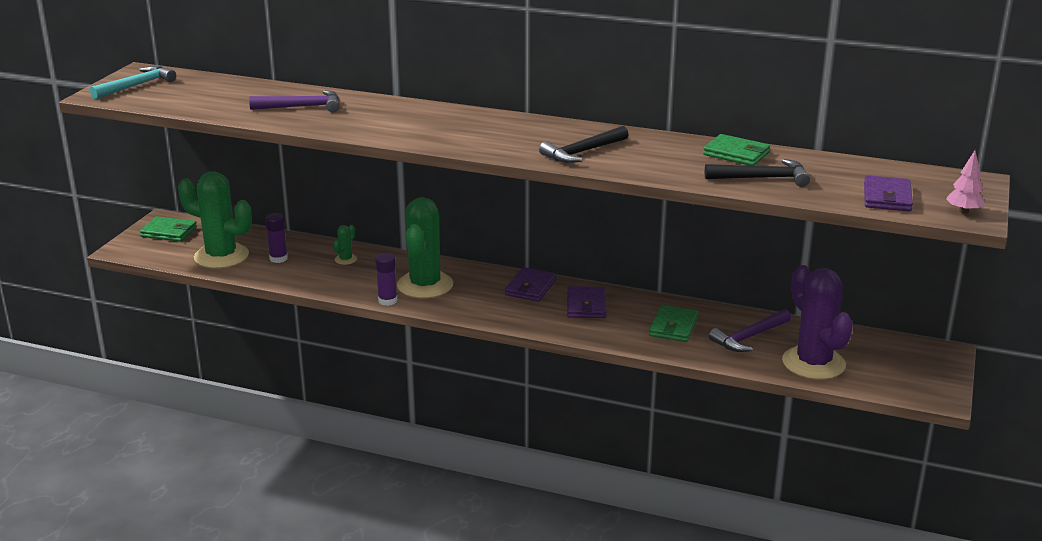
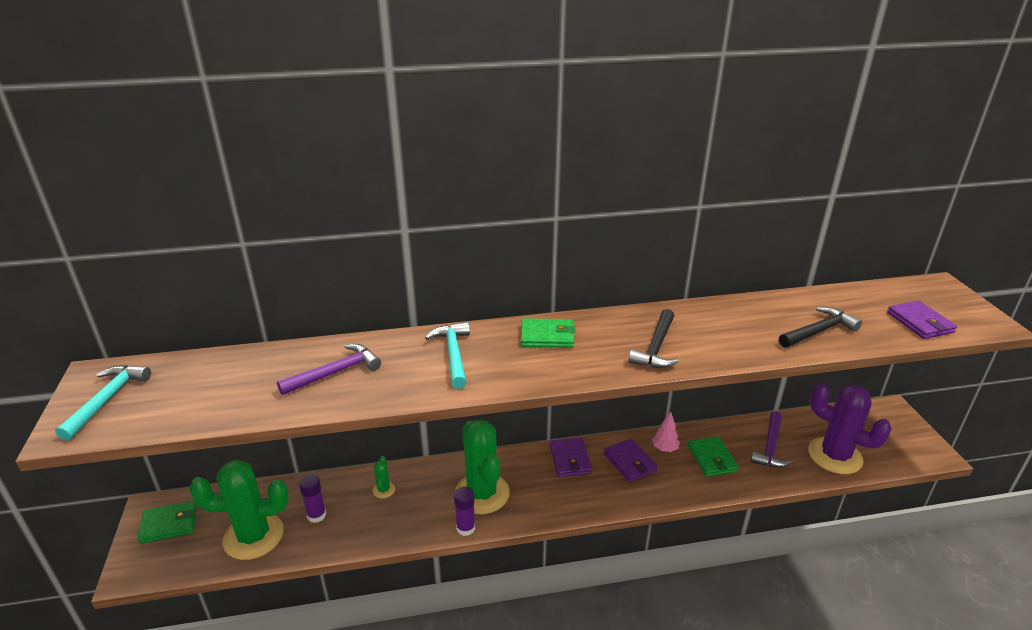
camera: 30 degrees left, 5 degrees up
(404, 117) = (453, 355): none -> turquoise hammer
(736, 154) = (766, 309): green wallet -> green wallet (547, 336)
(963, 211) = (980, 320): pink tree -> pink tree (664, 448)

